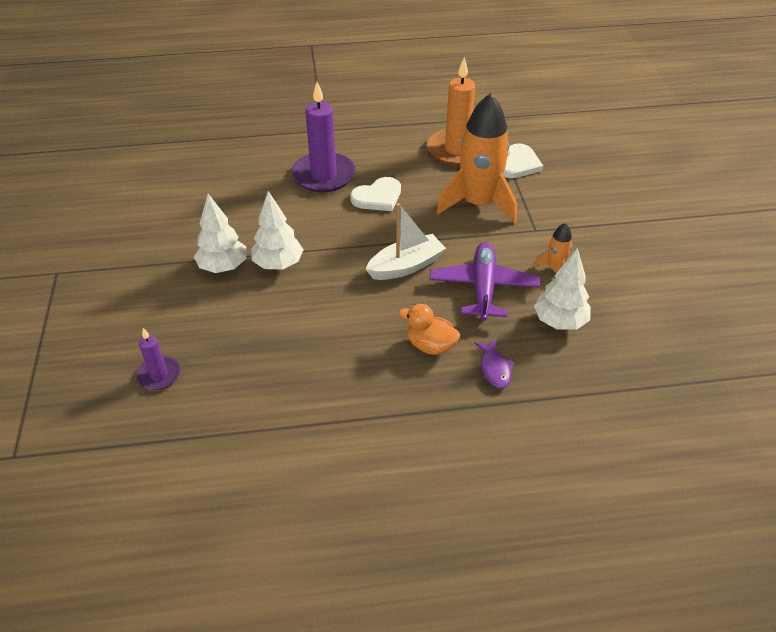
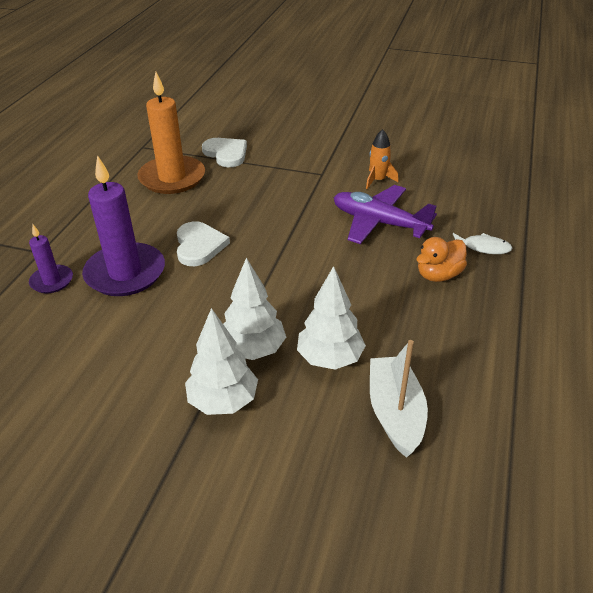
camera: 65 degrees left, 5 degrees down
(159, 375) = (390, 514): purple candle -> purple candle (52, 281)
(406, 266) = (320, 258): white boat -> white boat (395, 413)
(478, 204) = (263, 191): orange rocket -> none
(494, 368) = (483, 247): purple fish -> white fish
(559, 321) = (442, 198): white tree -> white tree (329, 358)

